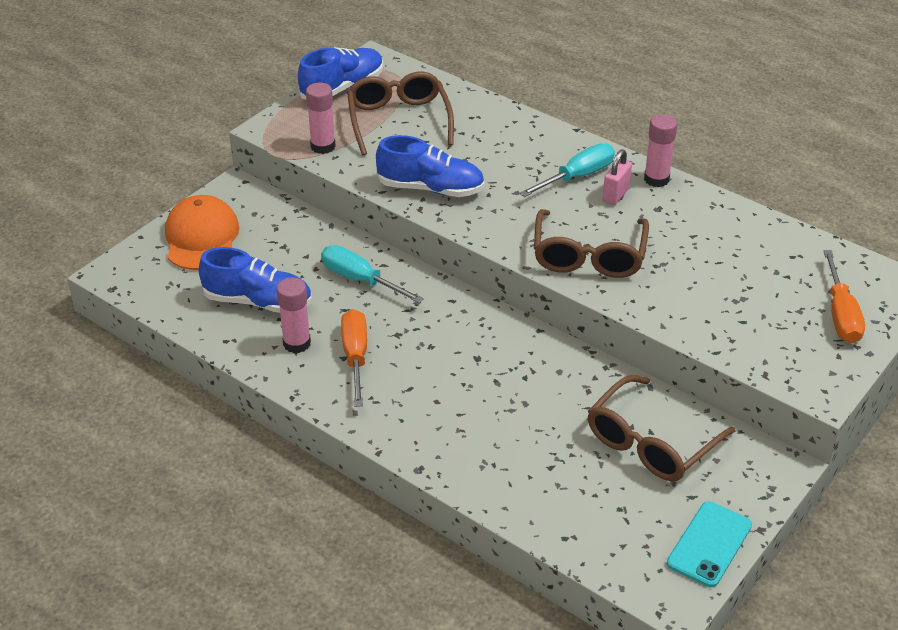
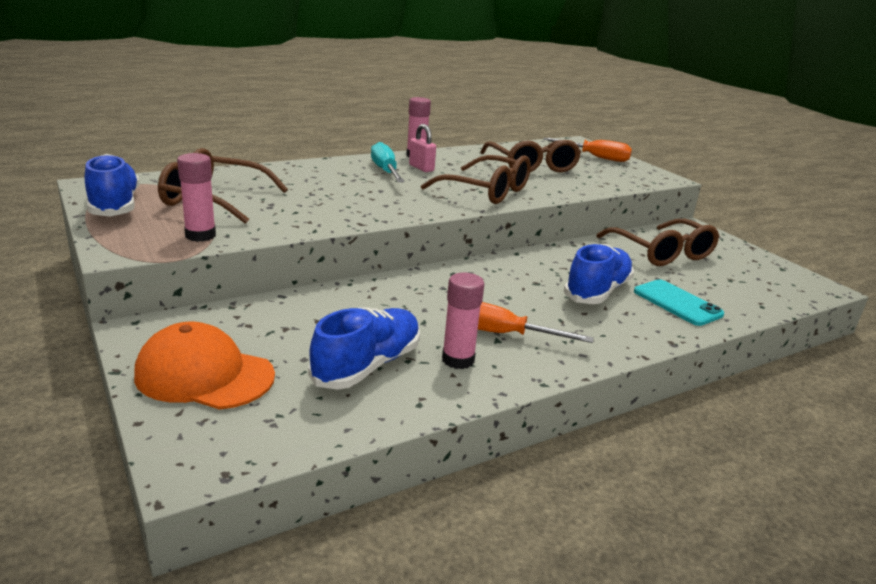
camera: 70 degrees left, 15 degrees down
(360, 280) = (385, 303): turquoise screwdriver -> none
(431, 188) = (337, 213): blue shoe -> blue shoe (597, 291)
(709, 544) = (767, 263): turquoise phone -> turquoise phone (677, 303)
(725, 268) = (532, 166): none -> brown glasses

